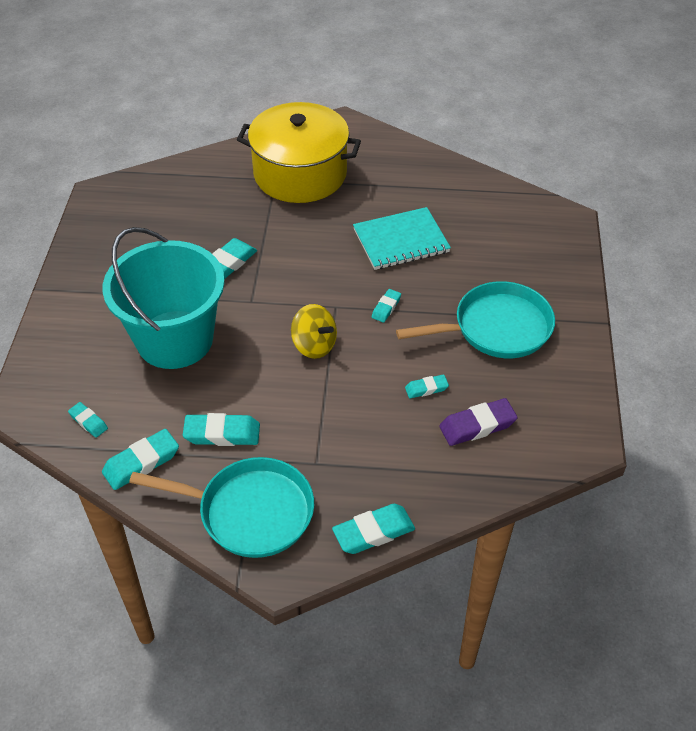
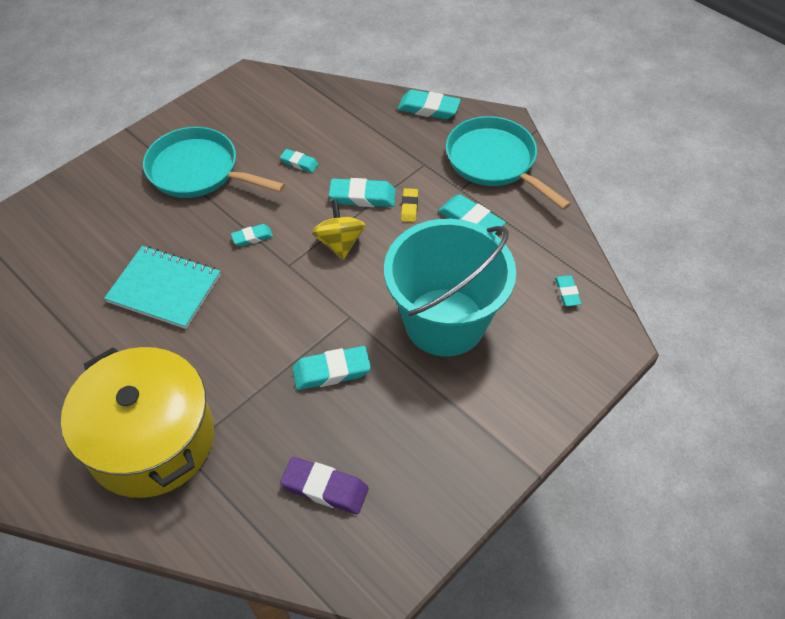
camera: 140 degrees left, 5 degrees up
(141, 463) = (546, 236): turquoise eraser -> turquoise eraser (362, 197)
(288, 411) = (409, 207): none -> yellow eraser
(477, 425) = (297, 123): purple eraser -> purple eraser (325, 488)

